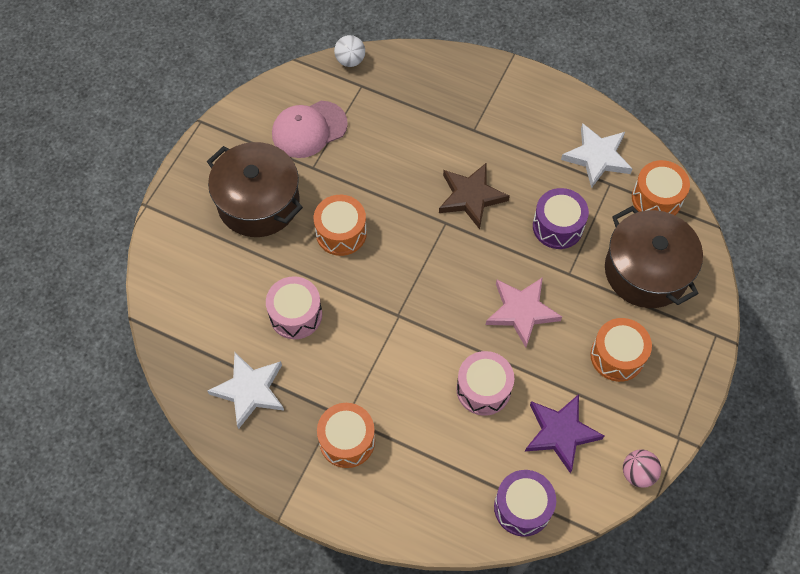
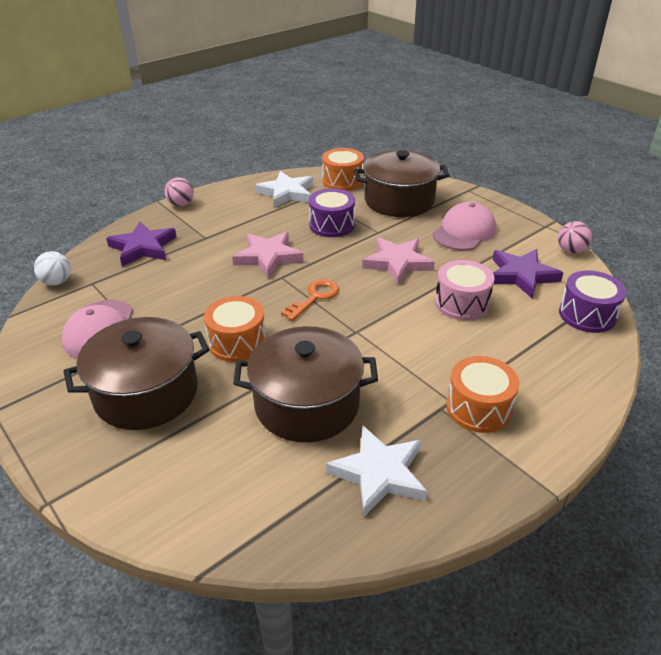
camera: 65 degrees left, 25 degrees down
(295, 314) = (307, 404): pink drum -> brown pot
(429, 263) = (314, 297): none -> orange key
(431, 90) = (143, 247): none -> purple star
(471, 197) = (268, 257): brown star -> pink star
(519, 77) = (181, 204): none -> pink ball
(617, 356) = (464, 231): orange drum -> pink cap

